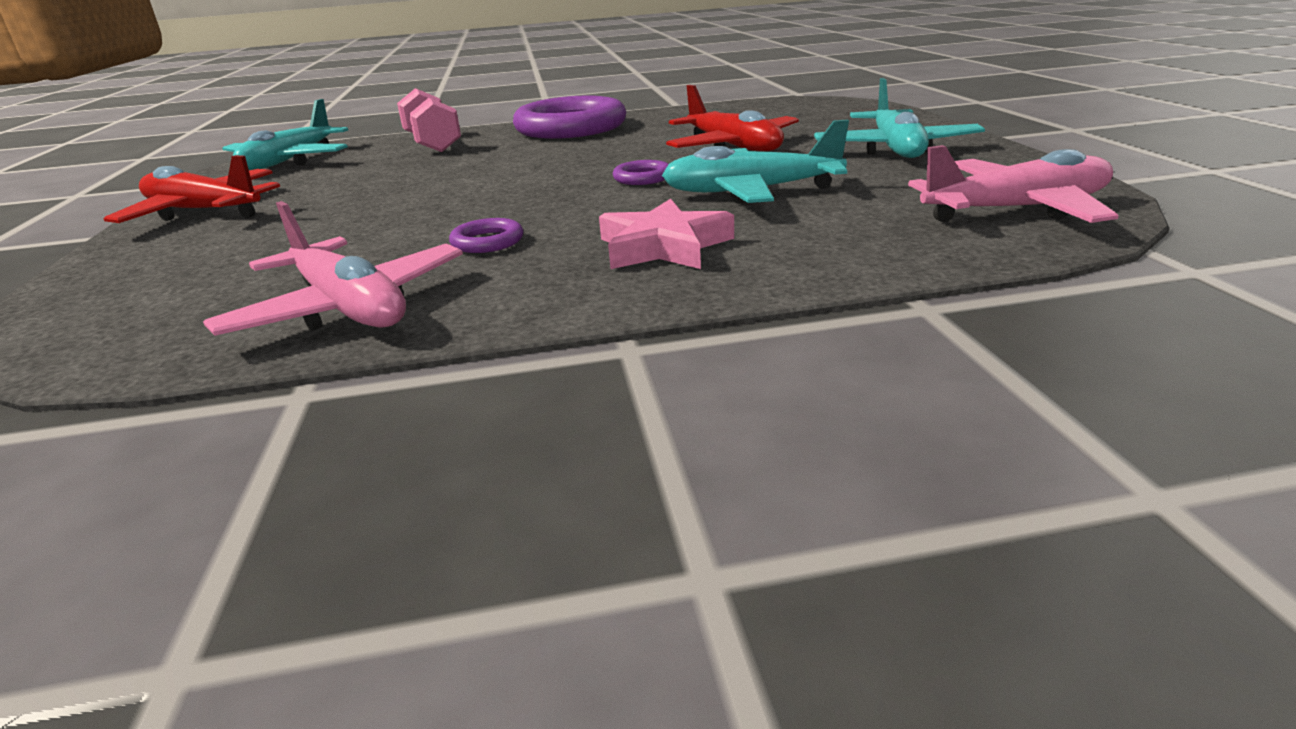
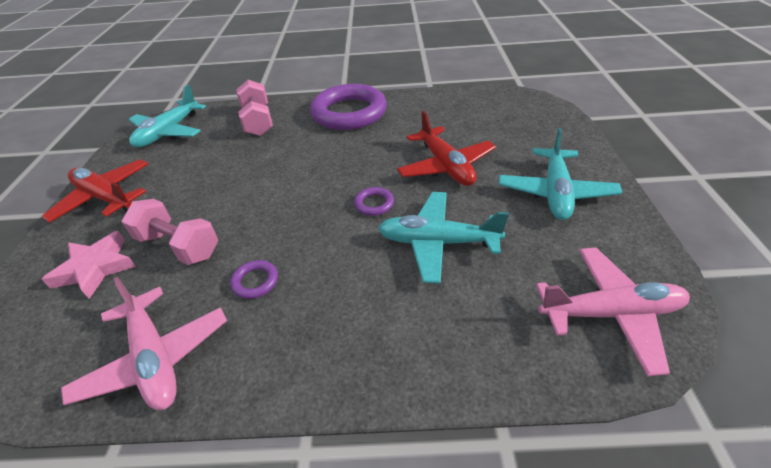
camera: 10 degrees right, 15 degrees up
(348, 231) = (179, 246): none -> pink dumbbell
(663, 247) = (359, 315): pink star -> pink star (95, 268)

